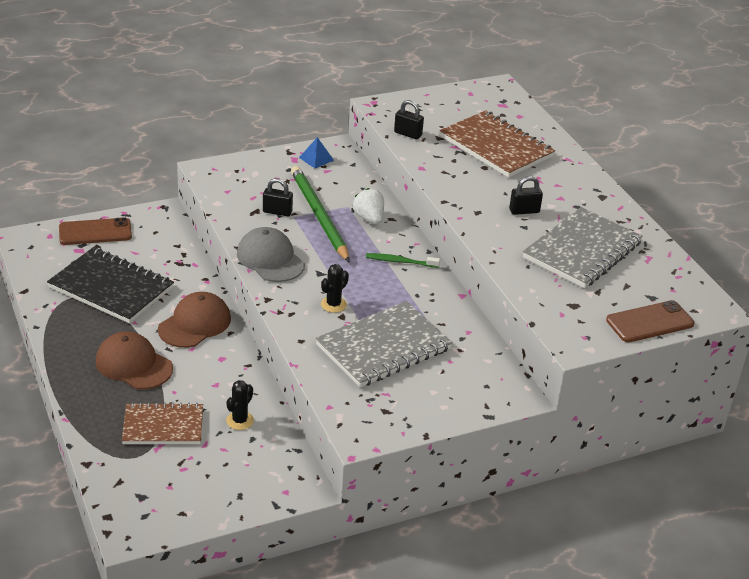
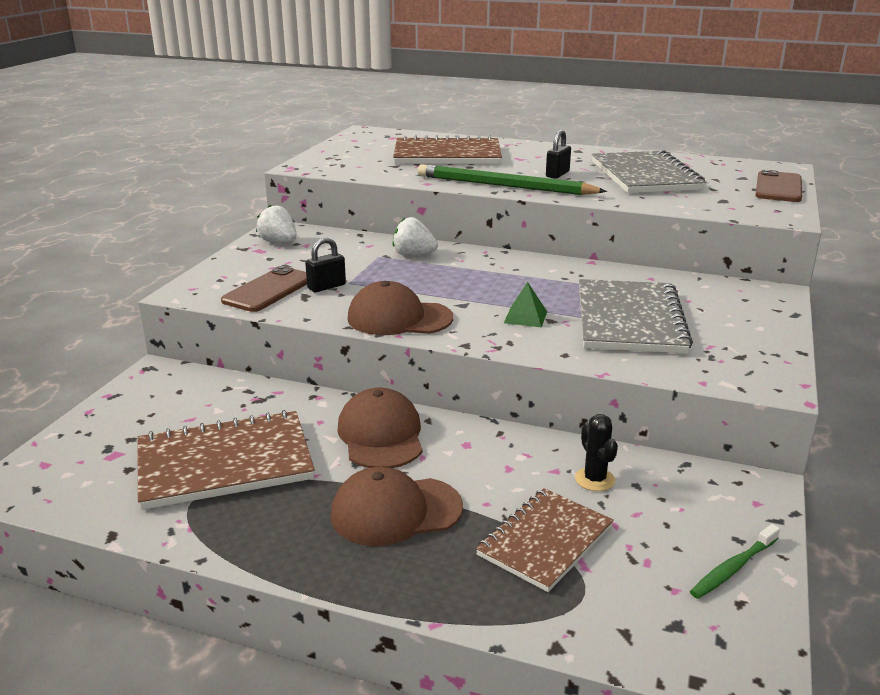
camera: 45 degrees left, 10 degrees down
(95, 232) = (103, 429): brown phone -> brown phone (269, 290)
(111, 288) = (225, 463): black notebook -> brown notebook
(270, 259) = (399, 318): grey cap -> brown cap
(316, 159) = (279, 242): blue pyramid -> white strawberry
(319, 215) = (369, 272): green pencil -> green pencil (504, 186)
(333, 304) = (525, 317): black cactus -> green pyramid
(400, 261) = (502, 266): green toothbrush -> green toothbrush (733, 568)
(408, 134) = (366, 172): black padlock -> none

